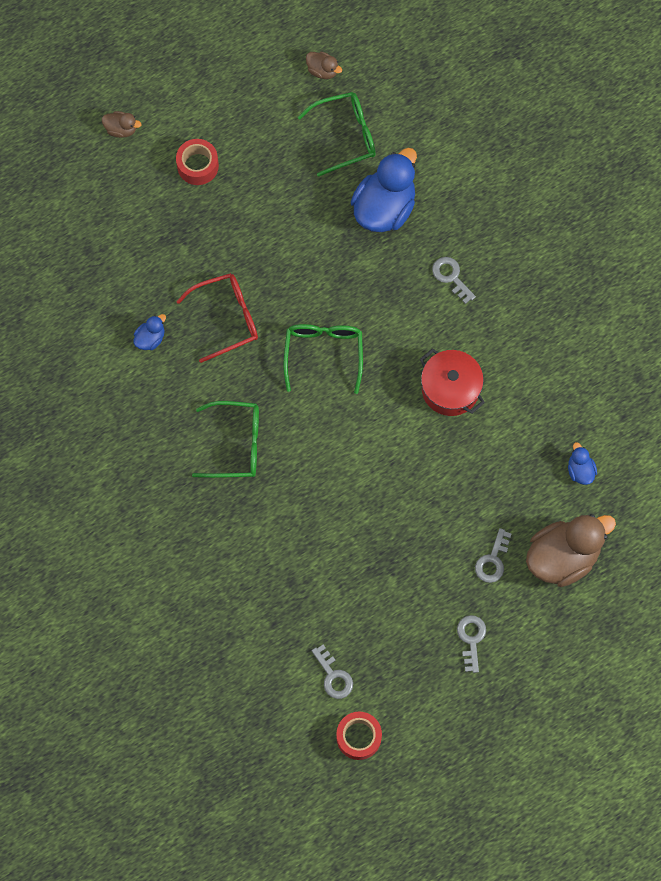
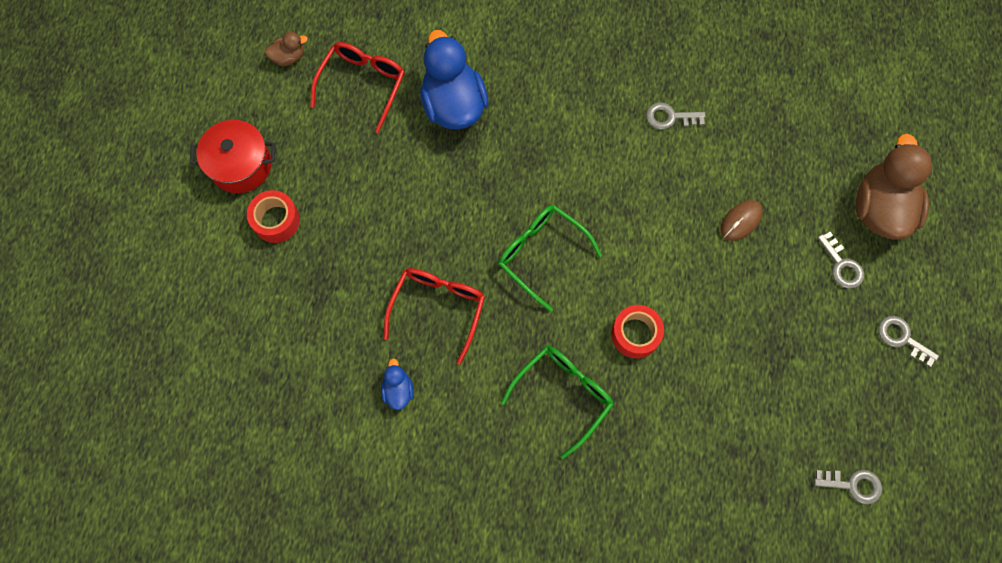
camera: 50 degrees left, 0 degrees up
(121, 129) = (181, 257): brown duck -> none
(346, 136) = (363, 84): green glasses -> red glasses
(358, 737) = (928, 508): red tape -> red tape (635, 334)
(450, 389) = (659, 179): red pot -> red pot (241, 165)
(451, 277) = (560, 102): grey key -> grey key (670, 117)
(466, 468) = (740, 221): none -> brown mouse
(580, 470) = (812, 137): blue duck -> none

